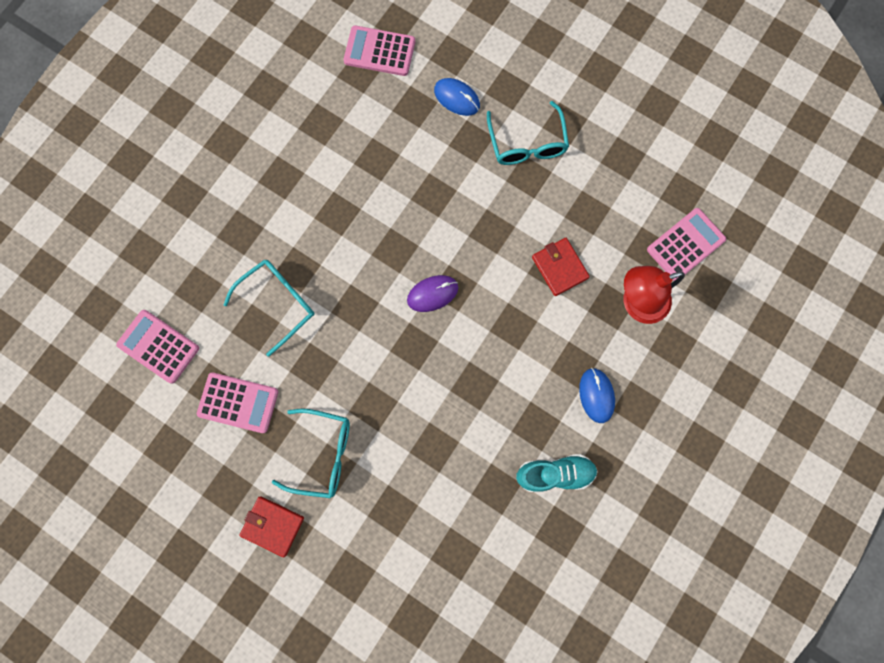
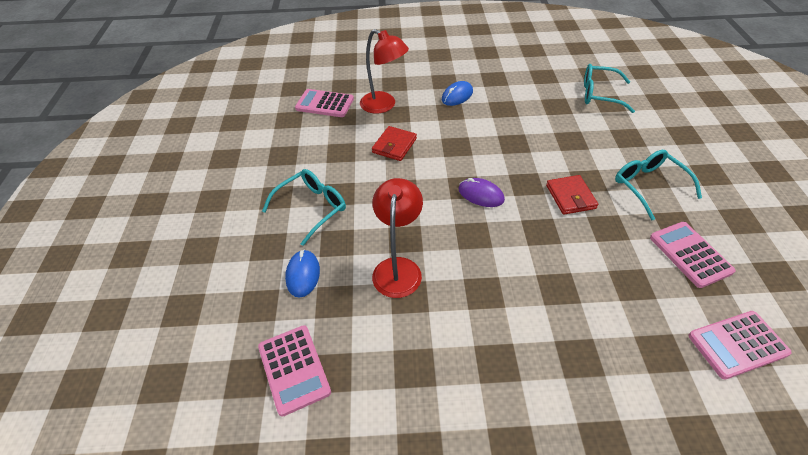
camera: 125 degrees left, 30 degrees down
(158, 346) = (737, 344): pink calculator -> pink calculator turned 75 degrees clockwise
(272, 526) = (719, 183): red wallet -> red wallet (570, 197)
(278, 304) = (597, 281): turquoise glasses -> turquoise glasses (600, 94)
(408, 169) = (398, 268): none -> red lamp
(555, 473) = (518, 90): turquoise shoe -> none

